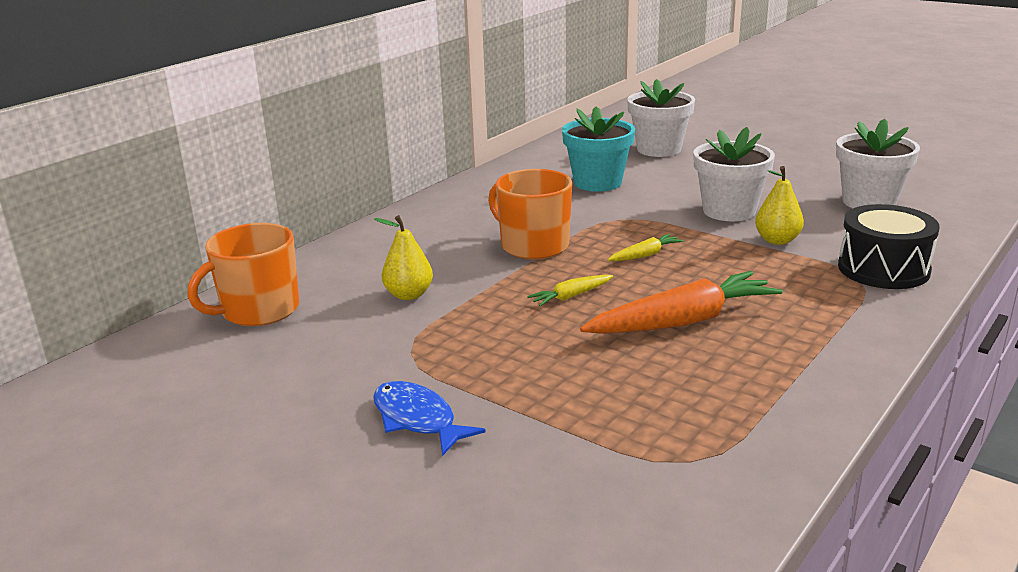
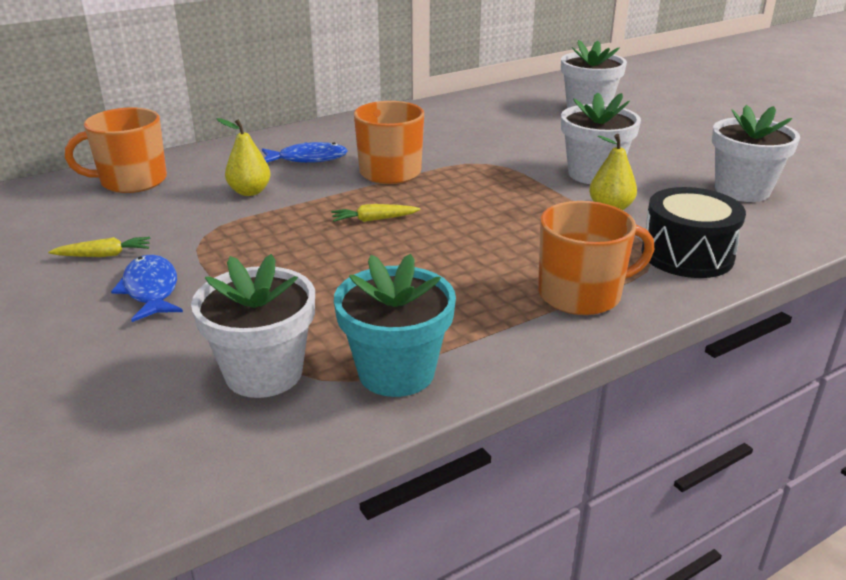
camera: 20 degrees right, 5 degrees up
(433, 248) = (308, 159): none -> blue fish
(597, 183) = (501, 129): turquoise flower pot -> turquoise flower pot (396, 372)
(629, 470) = (264, 373): none -> white flower pot
(645, 255) = (475, 198): yellow carrot -> yellow carrot (104, 255)
(683, 321) = (445, 261): orange carrot -> none
(834, 324) = (581, 294): none -> orange mug

